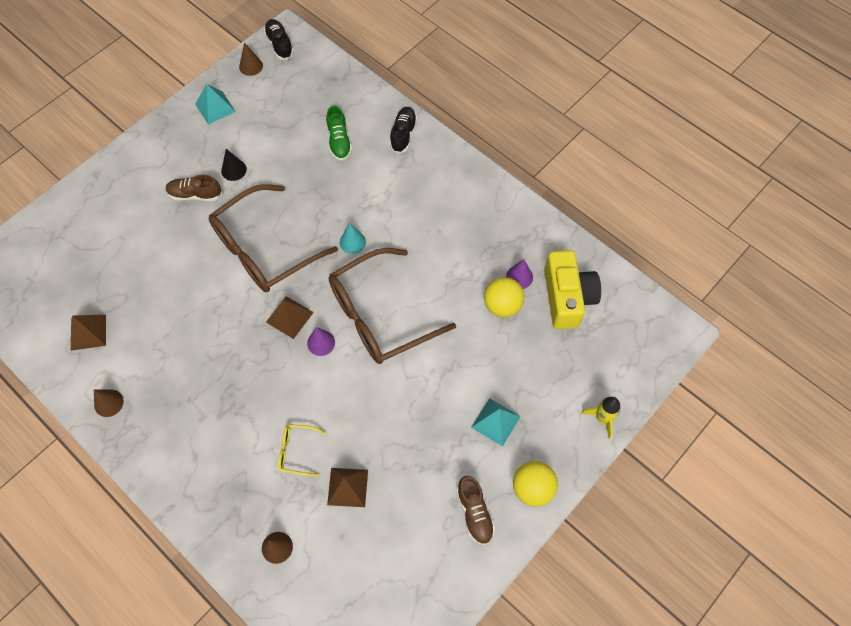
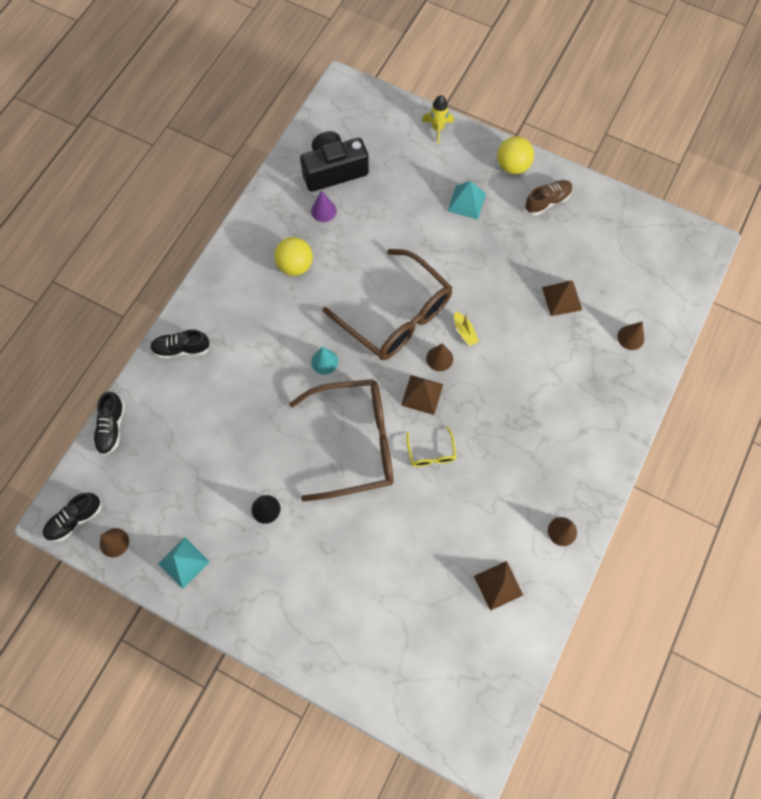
camera: 105 degrees left, 5 degrees up
(195, 194) = (307, 539): brown shoe -> none
(265, 249) = (354, 443): brown glasses -> brown glasses turned 45 degrees counterclockwise
(297, 451) = (546, 347): yellow glasses -> yellow glasses (431, 452)
(321, 343) = (439, 358): purple cone -> brown cone
(339, 141) = (204, 410): green shoe -> none
(341, 374) = (464, 332): none -> yellow boat
(347, 76) = (112, 427): none -> black shoe
(502, 305) = (356, 219): yellow ball -> yellow ball (295, 265)
(567, 297) = (334, 170): yellow camera -> black camera

